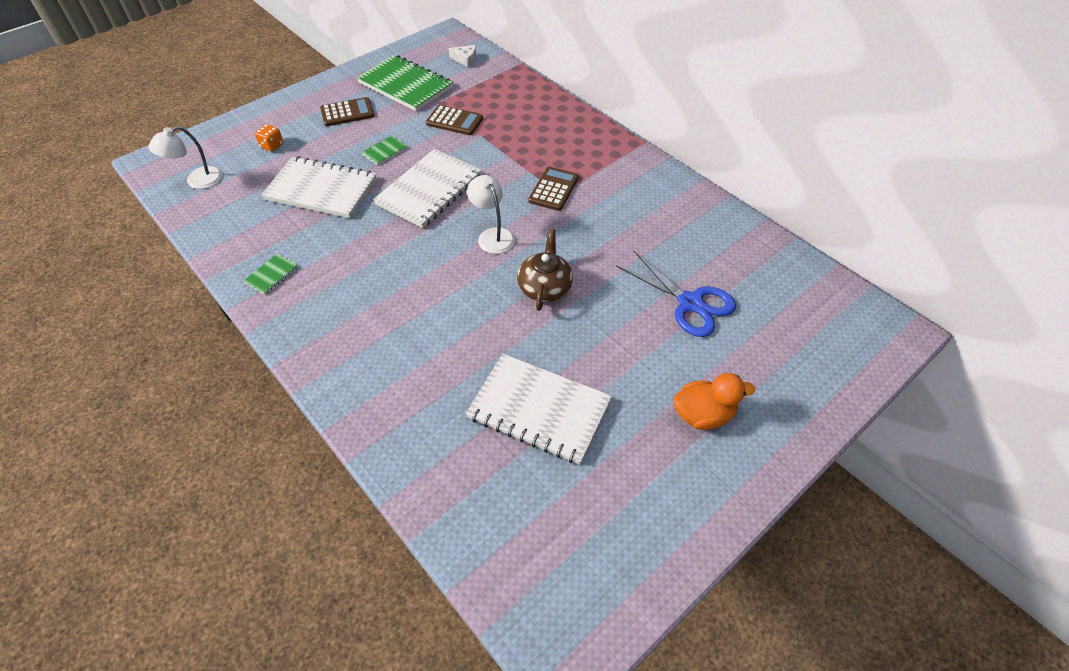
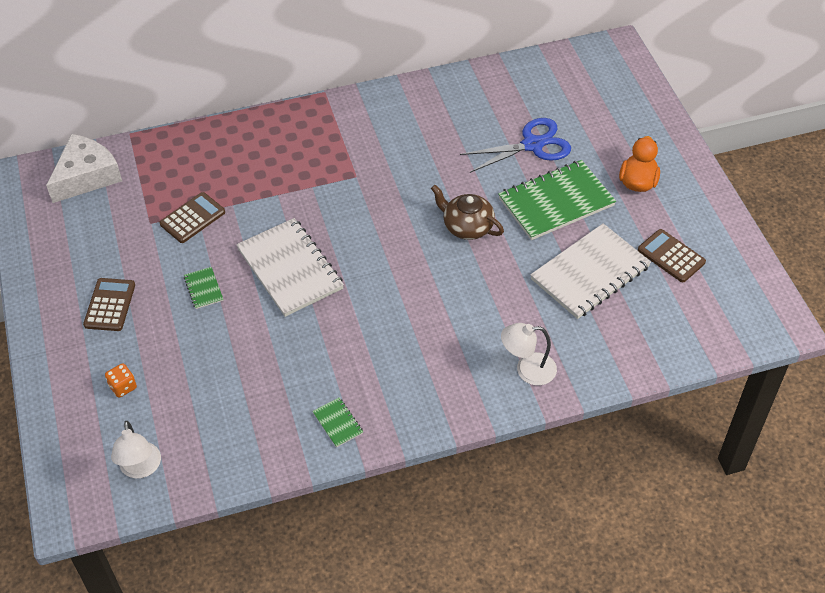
camera: 65 degrees left, 0 degrees up
(321, 190) = (232, 357): white notebook -> none
(405, 85) = (95, 241): green notebook -> green notebook (556, 202)
(465, 59) = (86, 176): white cheese -> white cheese, size x2.13
(492, 235) = (383, 241): white lamp -> white lamp (527, 369)
(553, 189) = (348, 178): brown calculator -> brown calculator (671, 256)

